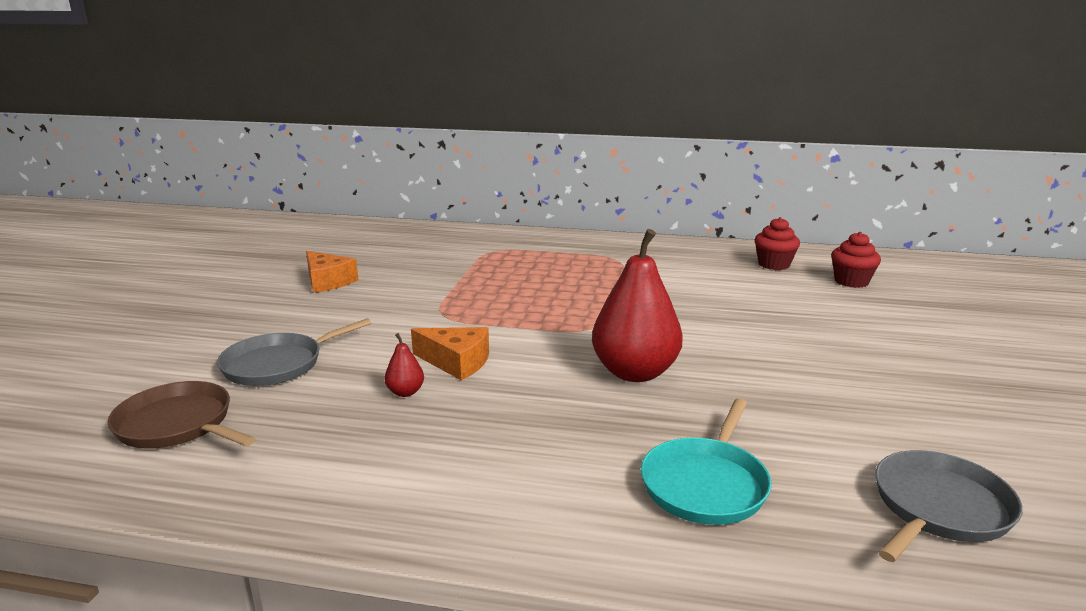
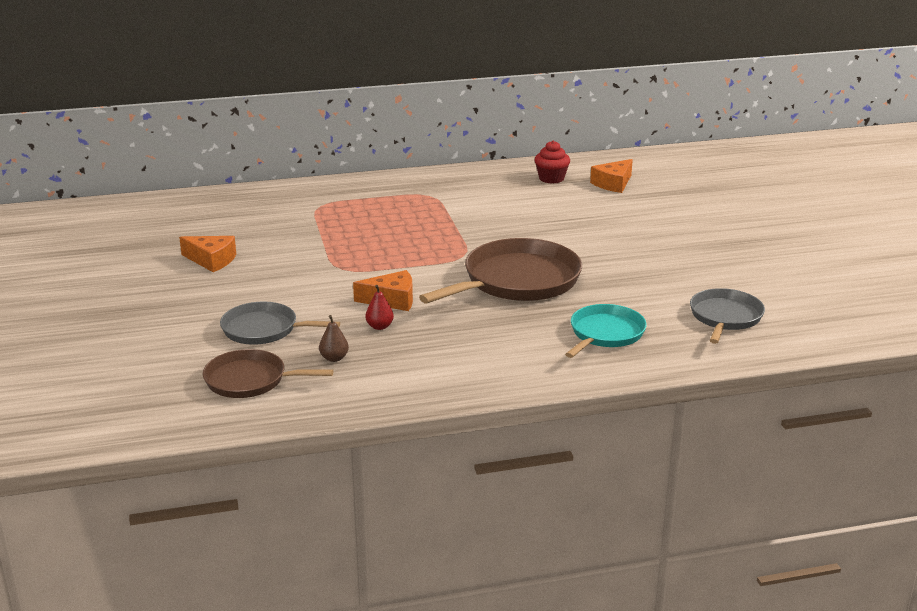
camera: 25 degrees left, 5 degrees up
(278, 364) = (264, 329): grey pan -> grey pan turned 75 degrees clockwise
(304, 421) = (334, 358): none -> brown pear
(635, 372) = (517, 281): red pear -> brown pan
(706, 484) = (605, 334): turquoise pan -> turquoise pan turned 150 degrees counterclockwise
(851, 281) = (613, 184): red cupcake -> orange cheese

